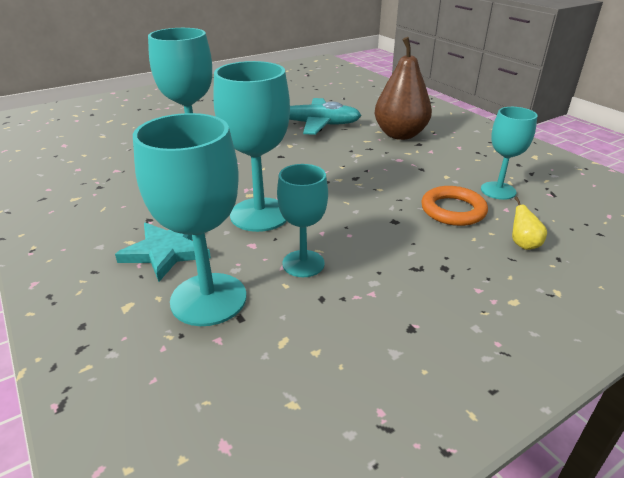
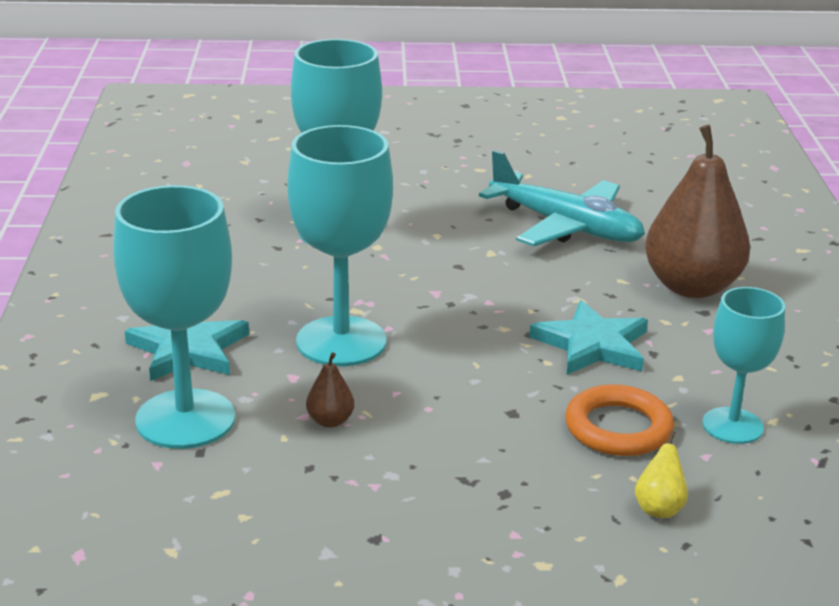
camera: 30 degrees right, 5 degrees down
(303, 263) = (330, 421): turquoise goblet -> brown pear
(390, 174) = (592, 345): none -> turquoise star

